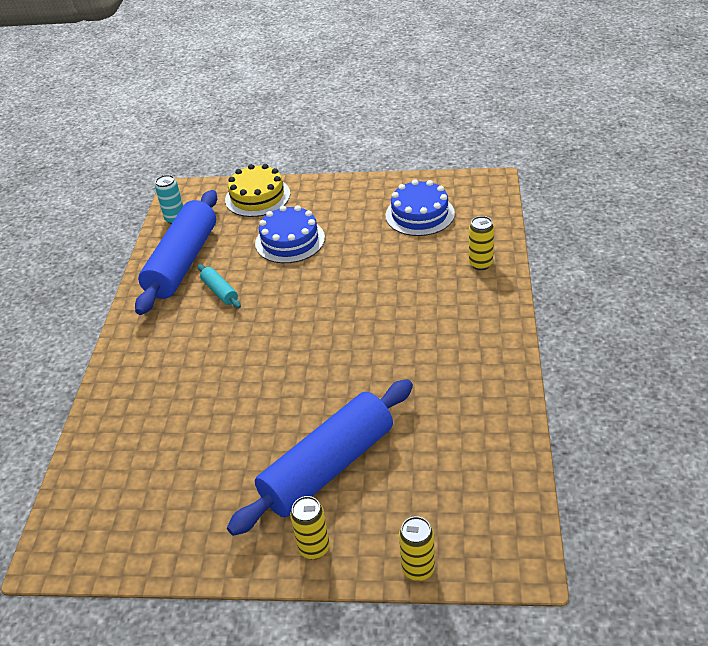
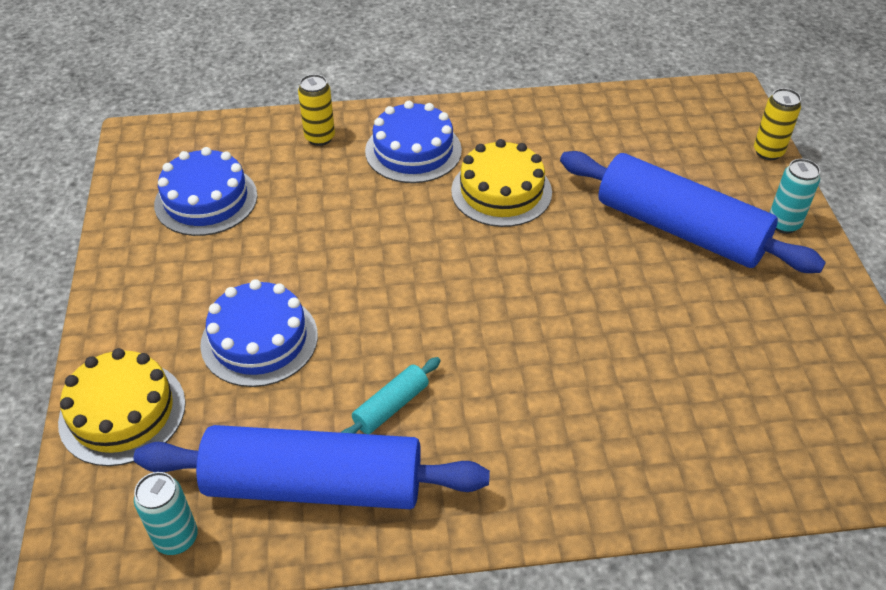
camera: 105 degrees left, 5 degrees up
(314, 548) = (783, 224): yellow can -> turquoise can
(399, 359) = (501, 191): none -> yellow cake
(457, 313) = (413, 150): none -> blue cake

